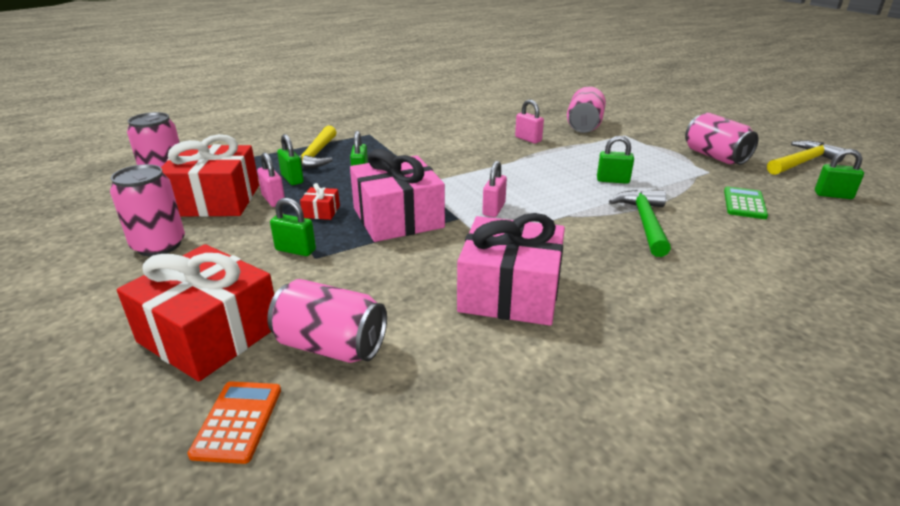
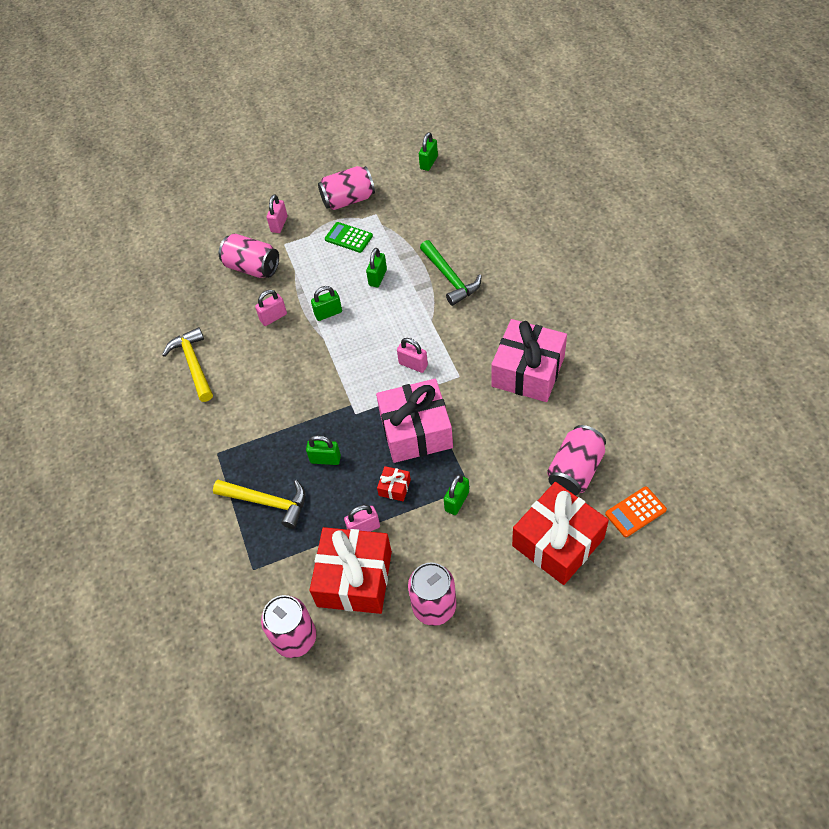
camera: 75 degrees left, 25 degrees up
(237, 421) = (635, 512): orange calculator -> orange calculator turned 45 degrees counterclockwise
(292, 179) = (320, 517): green padlock -> green padlock (328, 313)
(644, 222) = (450, 278): green hammer -> green hammer turned 135 degrees counterclockwise
(648, 131) = (279, 224): none -> pink padlock
(744, 203) = (432, 214): green calculator -> green calculator (348, 238)
(802, 162) = (371, 154): yellow hammer -> yellow hammer (193, 364)

